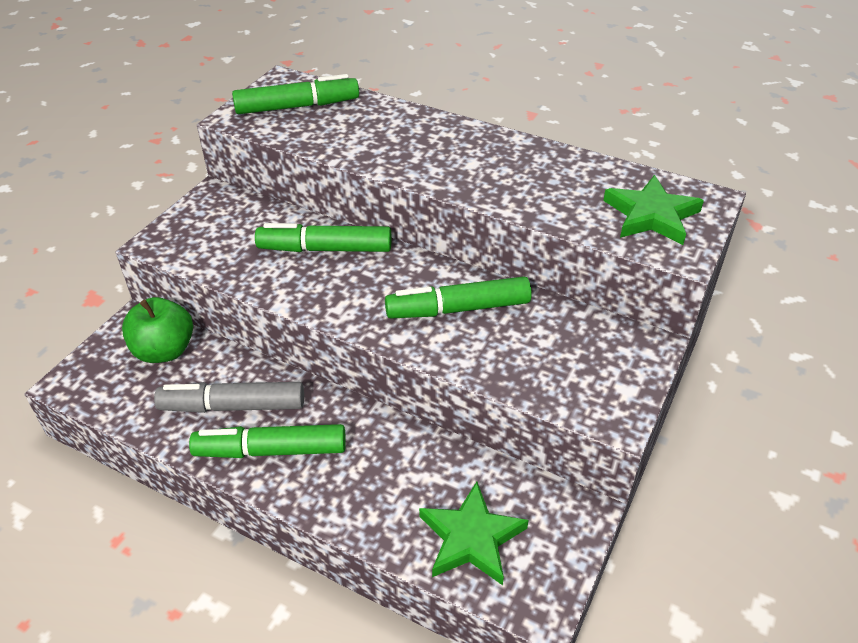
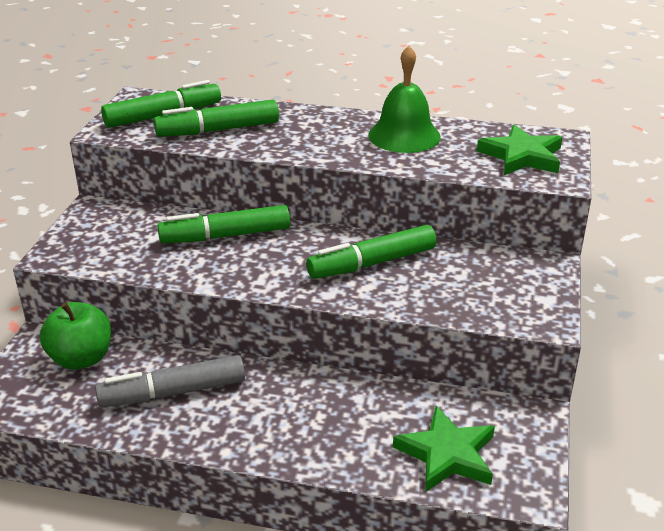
camera: 15 degrees left, 10 degrees down
(271, 450) = (227, 422): green marker -> green marker (218, 130)
(532, 168) = (404, 135): none -> green bell

